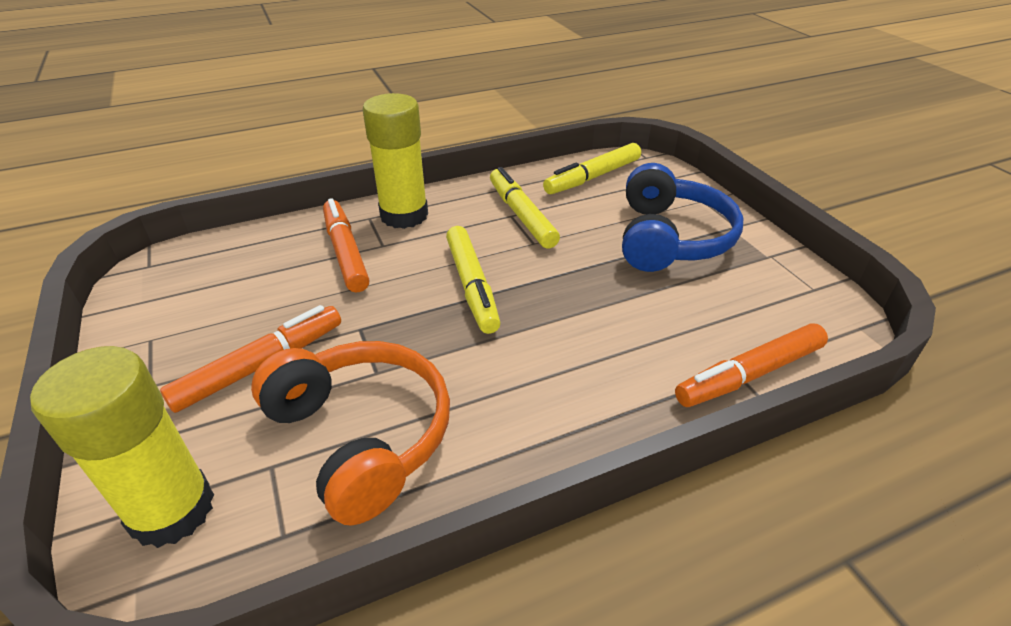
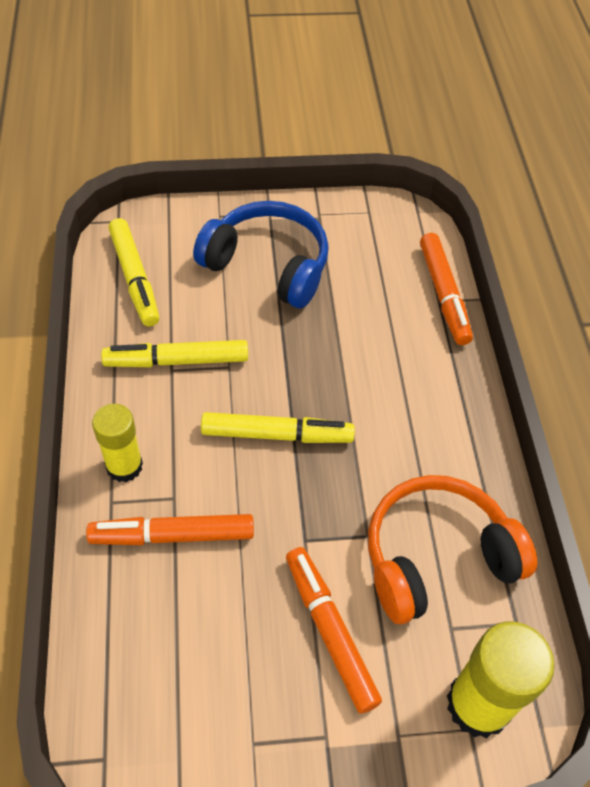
camera: 75 degrees left, 15 degrees up
(404, 215) = (124, 466): yellow glue stick -> yellow glue stick, size x0.65

